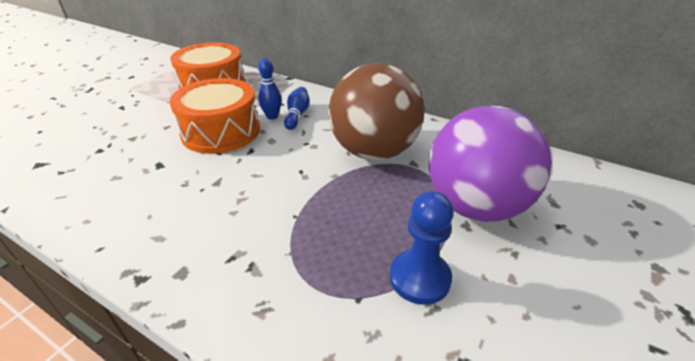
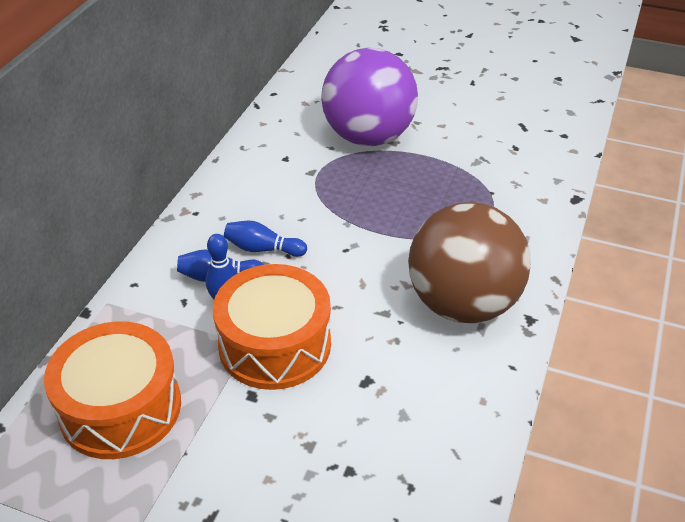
camera: 100 degrees left, 5 degrees up
(317, 133) = (263, 249): none -> blue bowling pin
(374, 151) = (295, 200): brown ball -> brown ball (463, 304)
(419, 278) = (460, 164): blue pawn -> none

